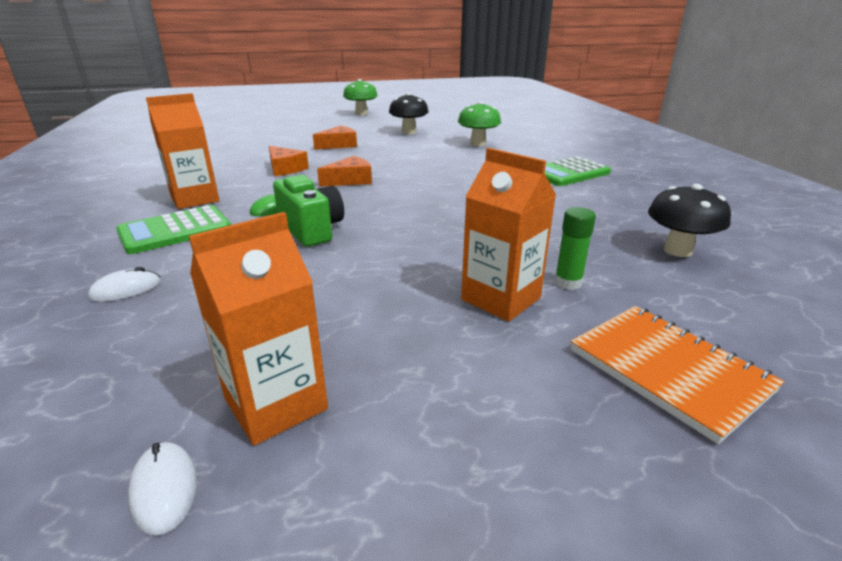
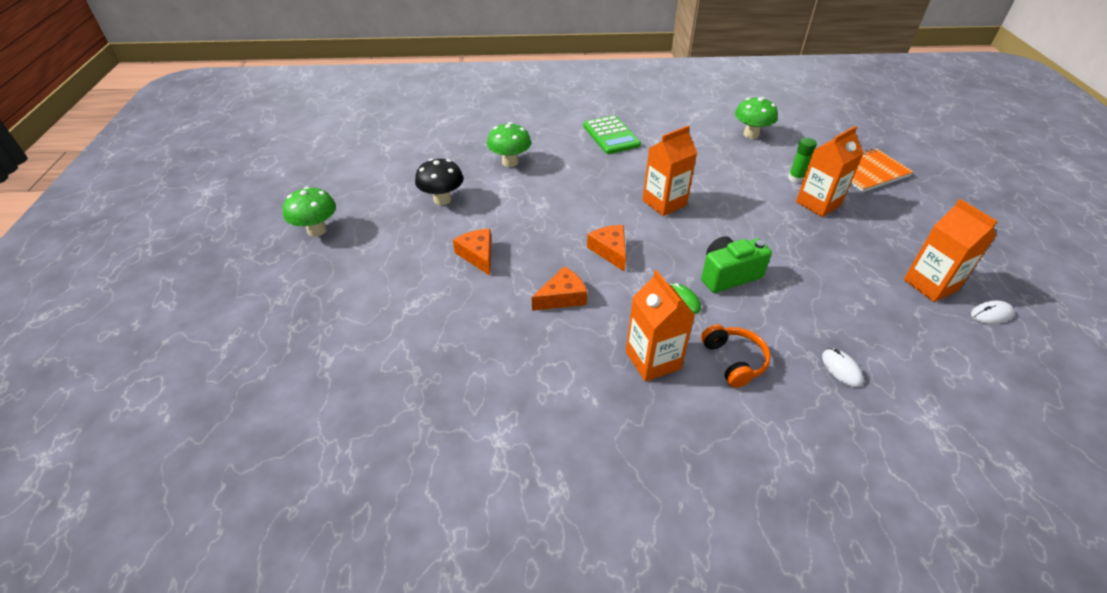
camera: 80 degrees left, 15 degrees up
(175, 231) = (734, 360): green calculator -> orange headphones
(443, 199) = (664, 203): none -> orange carton
(678, 250) = (751, 134): black mushroom -> green mushroom

